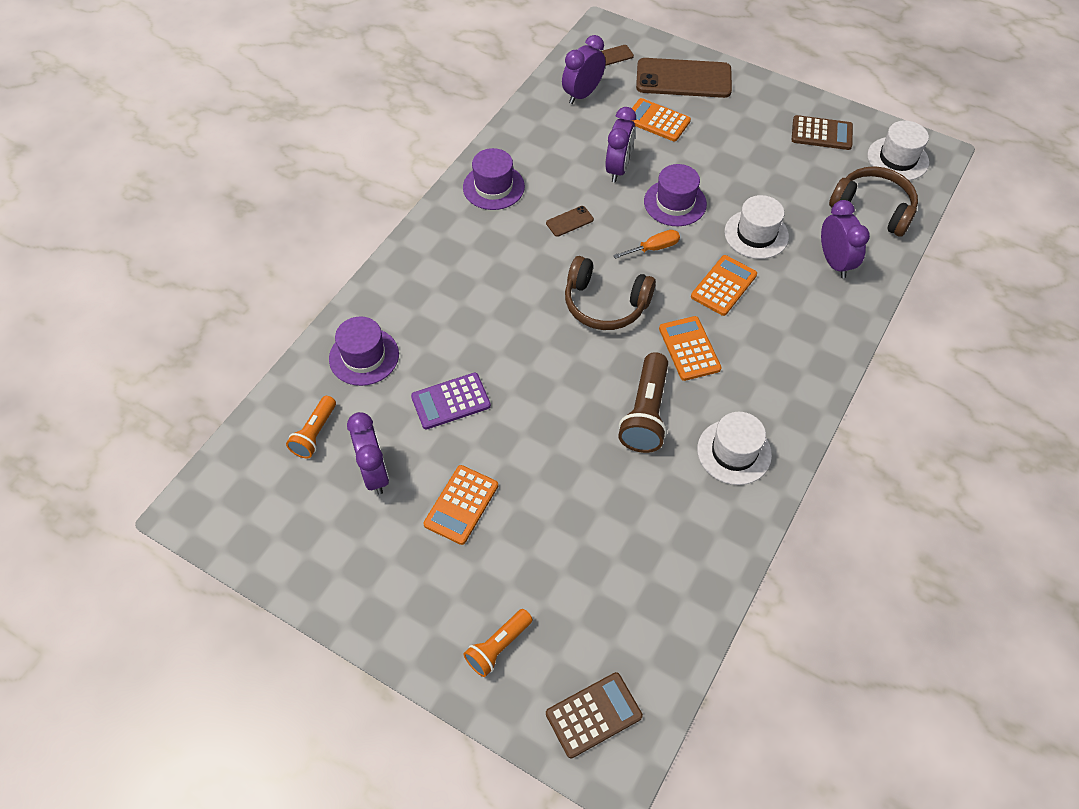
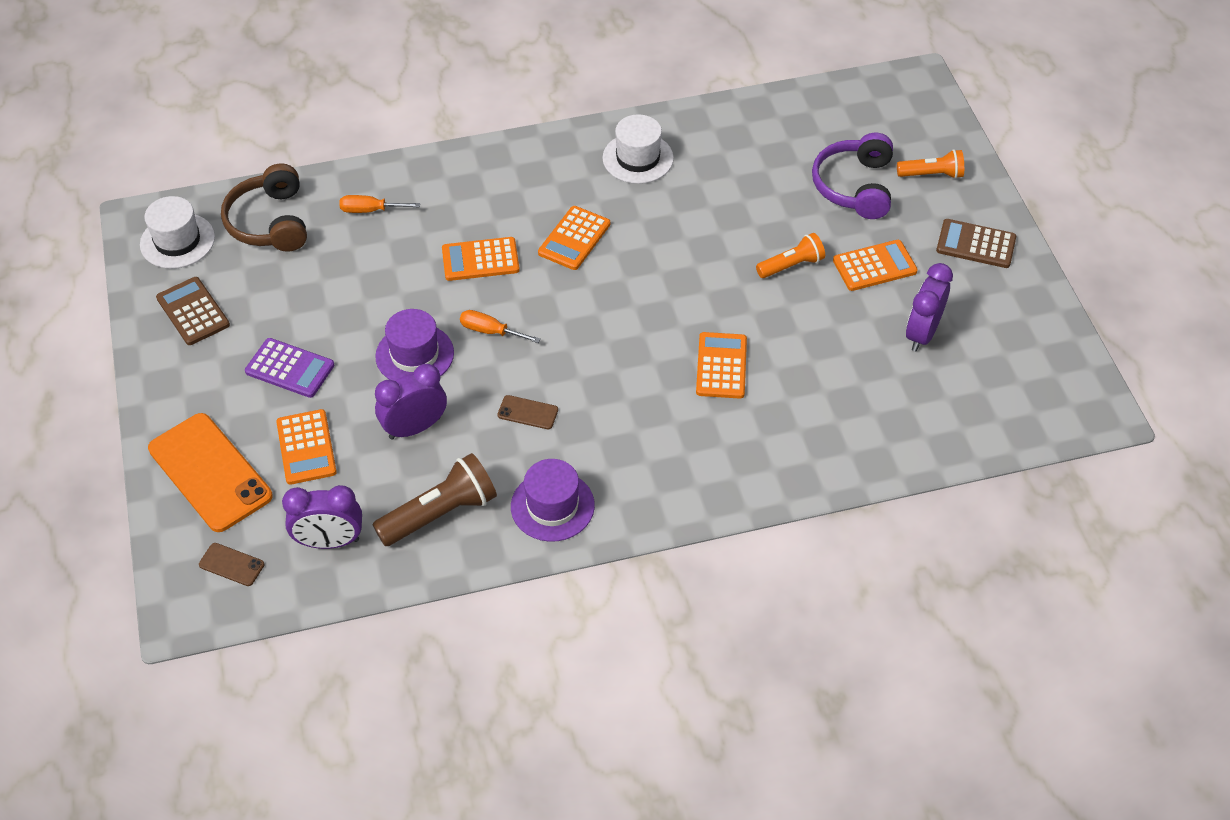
camera: 135 degrees left, 5 degrees down
(315, 433) = (946, 398): orange flashlight -> orange flashlight (791, 265)
(364, 356) = (847, 432): purple hat -> none
(451, 401) = (808, 340): purple calculator -> purple calculator (290, 368)
(489, 337) = (721, 366): none -> orange calculator
(549, 573) = (854, 186): none -> purple headphones
(593, 715) = (905, 107): brown calculator -> brown calculator (976, 244)
(605, 304) = (593, 319): brown headphones -> none
(645, 413) = (667, 223): brown flashlight -> brown flashlight (440, 513)
(683, 79) = (210, 472): brown phone -> orange phone
(756, 234) = (392, 276): white hat -> none
(834, 262) = (370, 210): purple clock -> orange screwdriver

